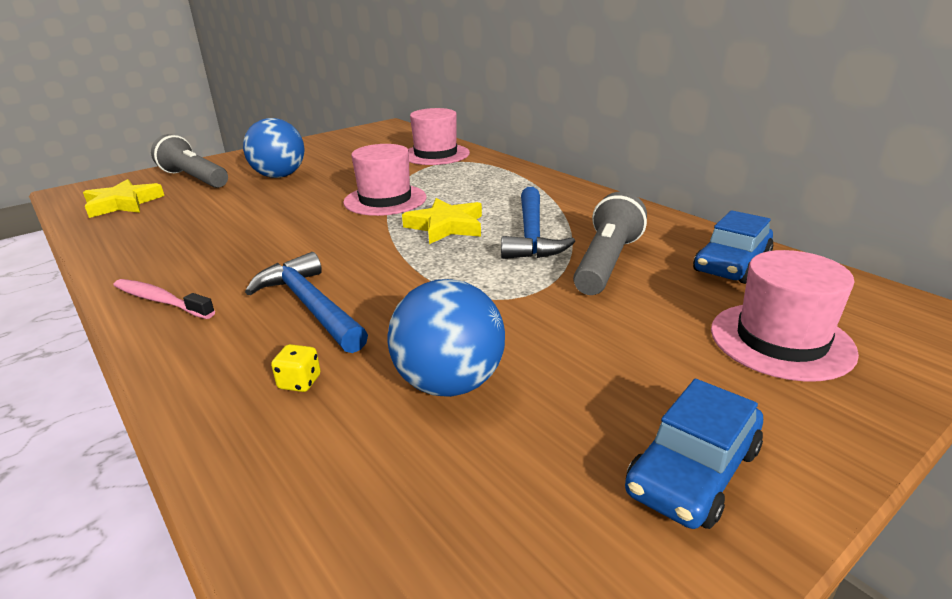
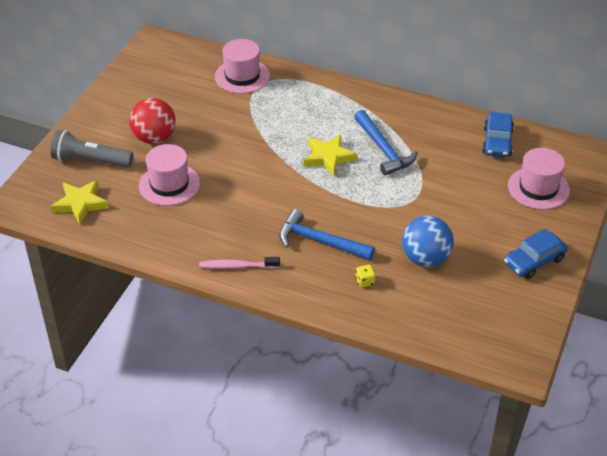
camera: 30 degrees left, 15 degrees up
(279, 176) = (154, 138): blue ball -> red ball
(385, 200) = (263, 143): pink hat -> pink hat (169, 184)
(606, 263) = (438, 161): grey flashlight -> none
(693, 471) = (534, 261): blue car -> blue car turned 45 degrees clockwise

